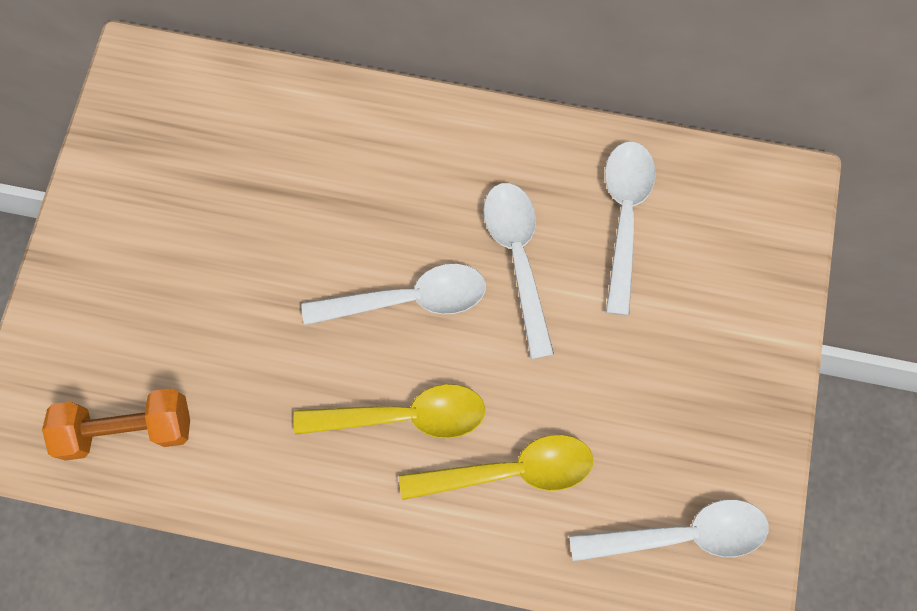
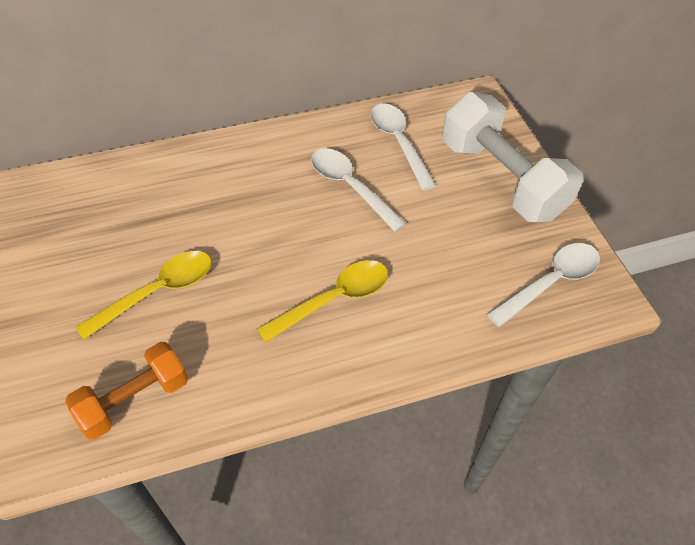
camera: 30 degrees left, 20 degrees down
(407, 299) = (294, 236): white spoon -> none
(509, 471) = (423, 298): yellow spoon -> yellow spoon (157, 292)
(725, 346) = (501, 179): none -> white dumbbell

